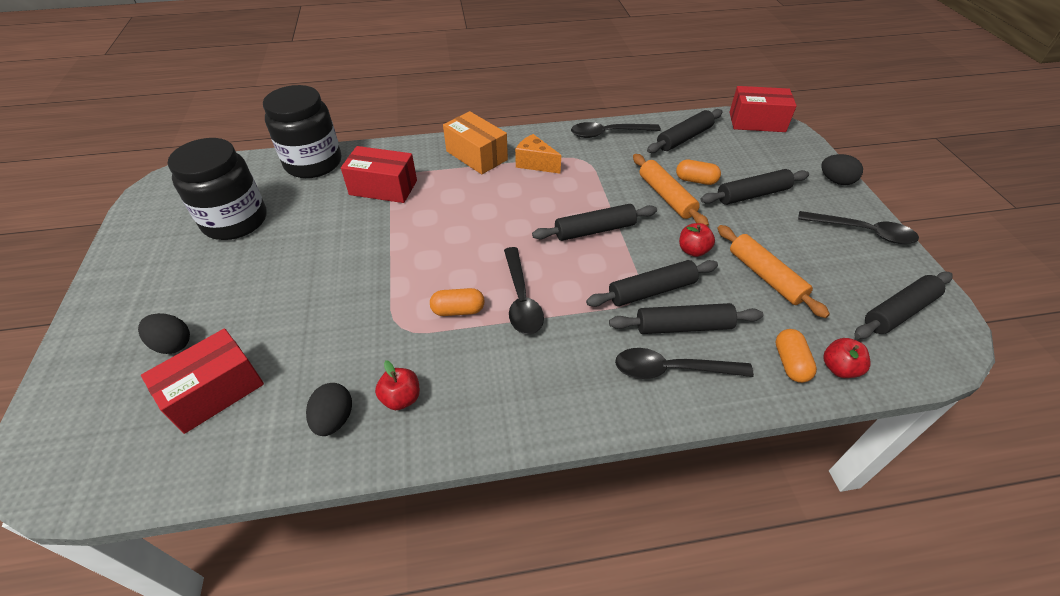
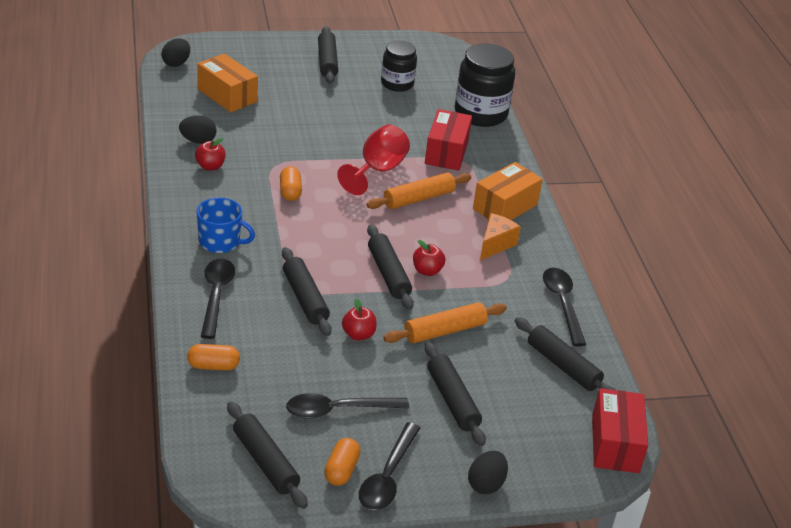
camera: 85 degrees right, 10 degrees down
(173, 344) = (269, 75): black egg -> black egg (176, 63)
(215, 392) = (227, 95): red box -> orange box
(235, 221) = (397, 84): black jar -> black jar, size x0.63
(415, 237) = (377, 170): none -> red goblet
(521, 299) = (299, 224): black spoon -> black spoon (337, 410)
(569, 373) = (220, 242): none -> blue mug
(683, 326) = (261, 310): black rolling pin -> black rolling pin (327, 61)
(696, 180) = (476, 359): orange capsule -> orange capsule (341, 470)
(765, 276) = (320, 377): orange rolling pin -> orange rolling pin (418, 198)
(839, 368) = (203, 395): red apple -> red apple (427, 271)

